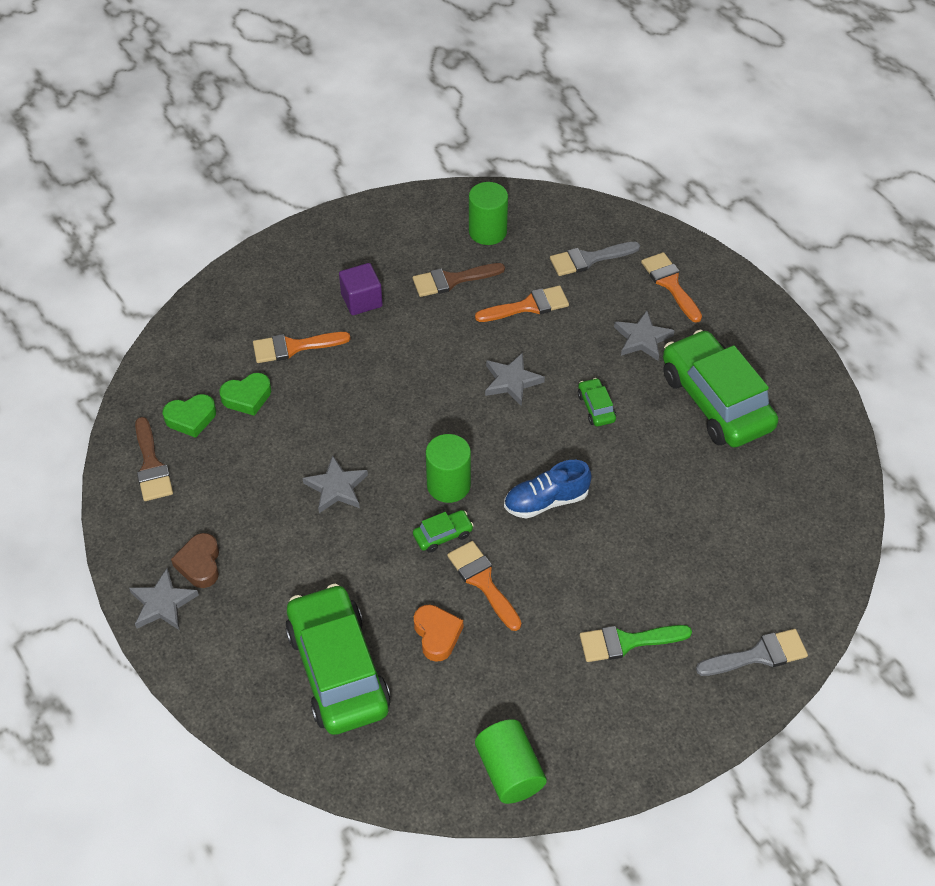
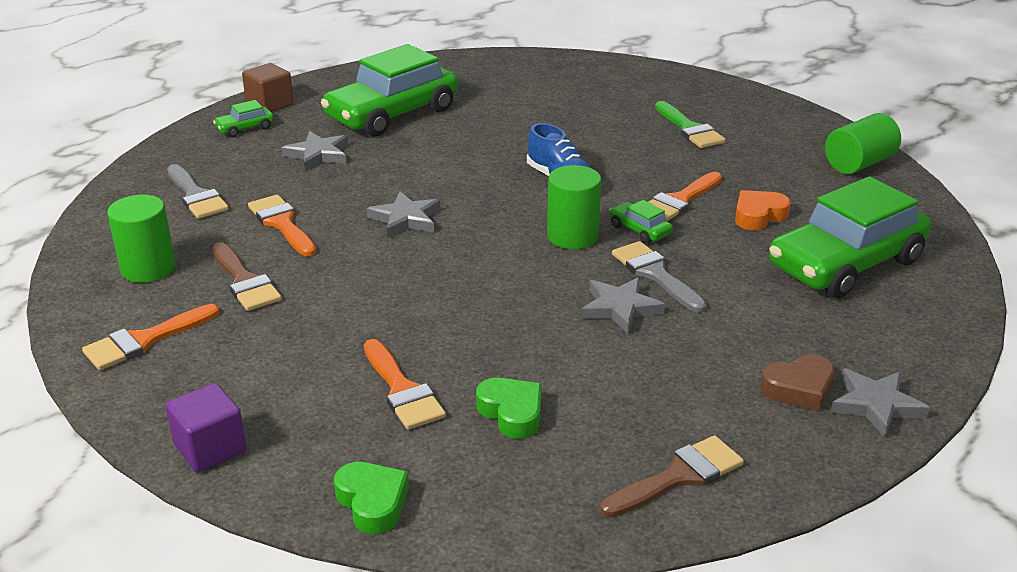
camera: 105 degrees left, 20 degrees down
(191, 418) = (574, 459): green heart -> green heart (372, 502)
(361, 300) = (296, 347): purple cube -> purple cube (210, 448)
(596, 407) = (424, 169): green car -> green car (245, 128)
(670, 284) = (231, 147): orange brush -> orange brush (144, 340)
(756, 314) = (270, 104): none -> brown cube
(758, 655) = (658, 80): grey brush -> grey brush (655, 274)

